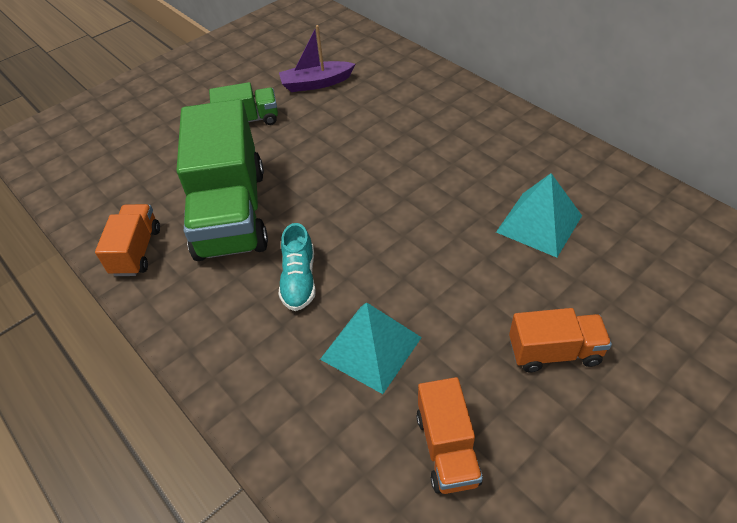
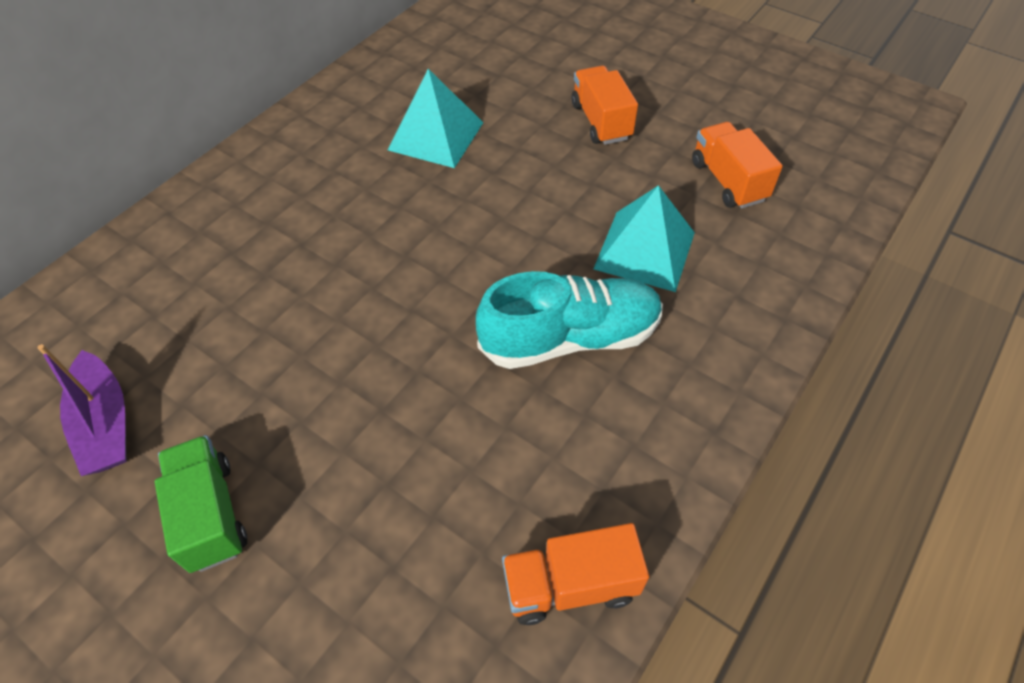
camera: 105 degrees left, 5 degrees up
(231, 213) = (461, 462): green truck -> none
(299, 280) = (570, 338): turquoise shoe -> turquoise shoe, size x1.58
(447, 448) = (728, 181): orange truck -> orange truck turned 90 degrees counterclockwise

